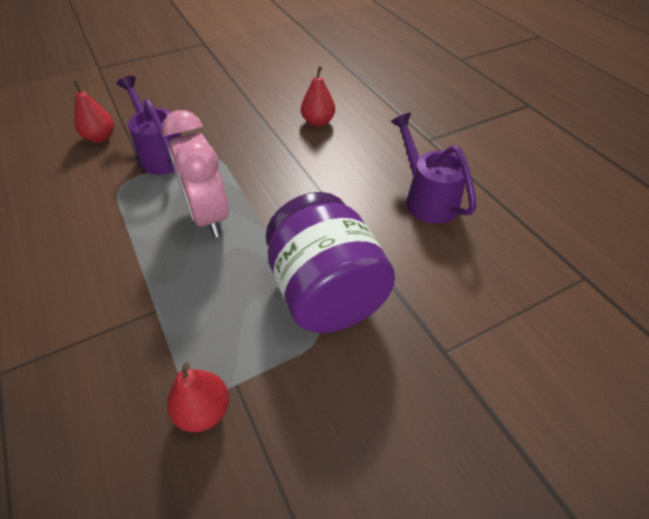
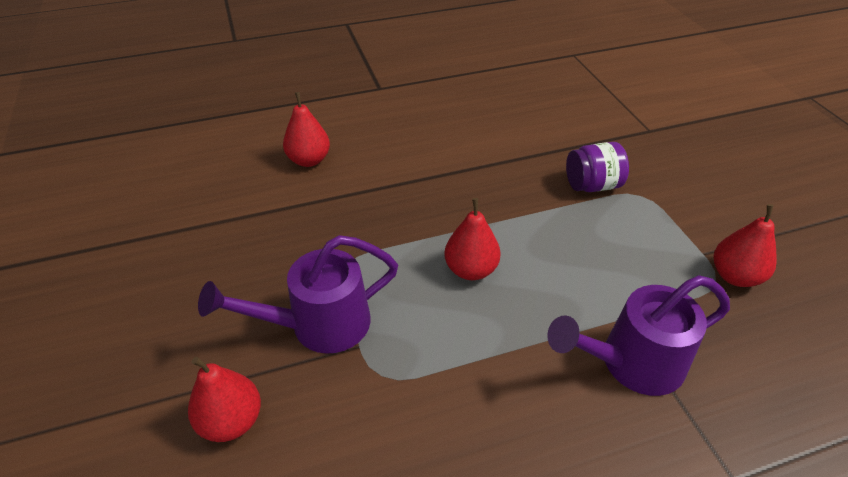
camera: 80 degrees left, 5 degrees down
(209, 216) = (471, 270): pink clock -> red pear
(326, 292) = (592, 185): purple jar -> purple jar, size x0.47
(426, 198) = (471, 106): purple watering can -> purple watering can (631, 363)

